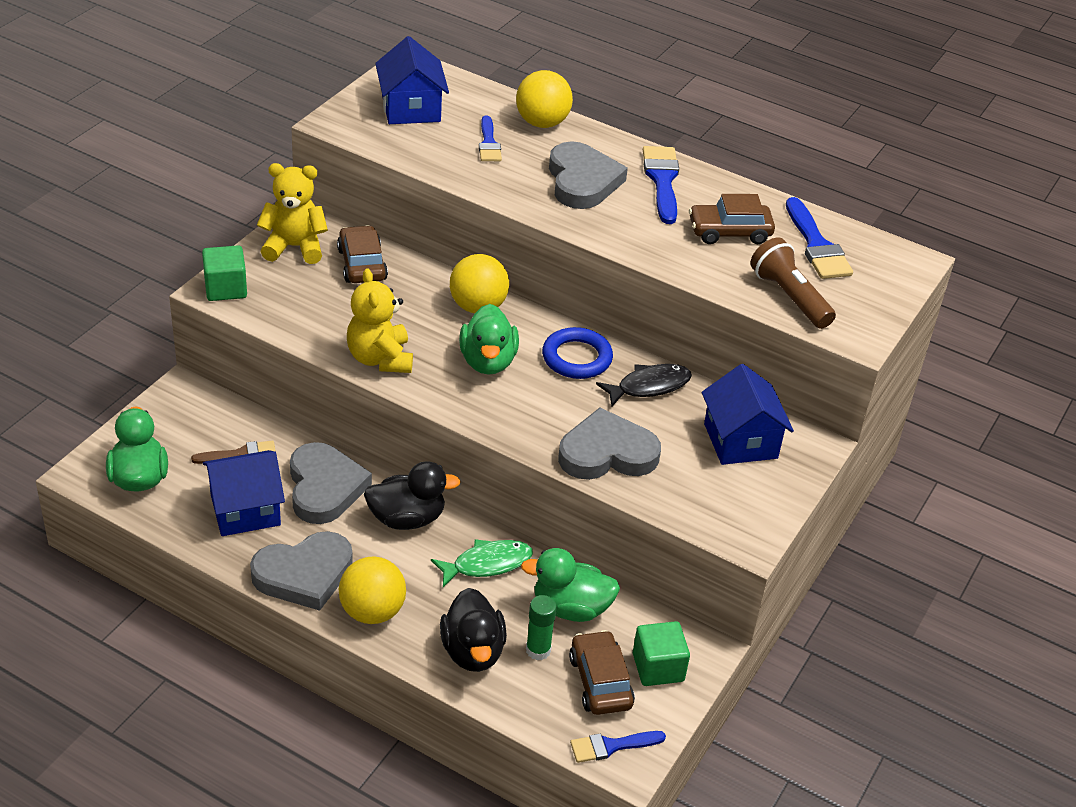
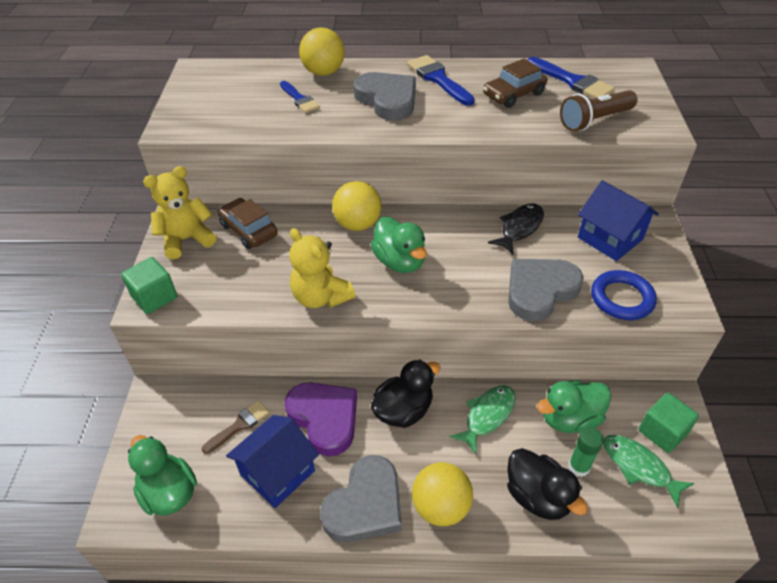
camera: 25 degrees left, 5 degrees up
(324, 487) = (324, 418): grey heart -> purple heart
(411, 109) = (222, 97): blue house -> none
(577, 358) = (456, 230): blue ring -> blue ring (622, 298)
(600, 682) = (639, 467): brown car -> green fish
(611, 746) = (693, 517): blue brush -> none
(789, 297) = (594, 121): brown flashlight -> brown flashlight turned 60 degrees counterclockwise

